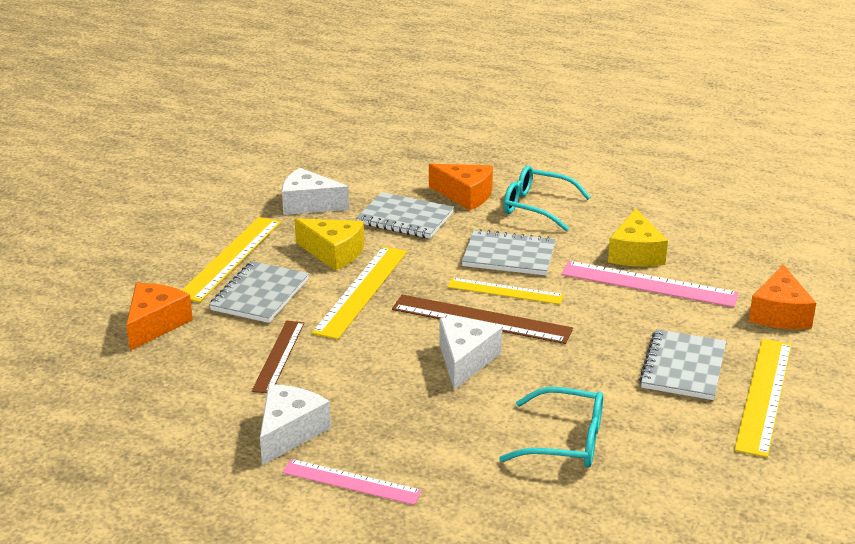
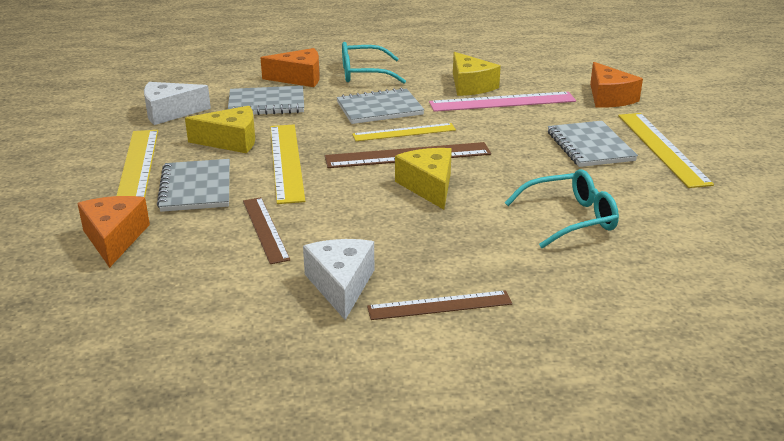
camera: 30 degrees left, 0 degrees up
(351, 482) = (439, 305): pink ruler -> brown ruler
(465, 360) = (429, 186): white cheese -> yellow cheese

